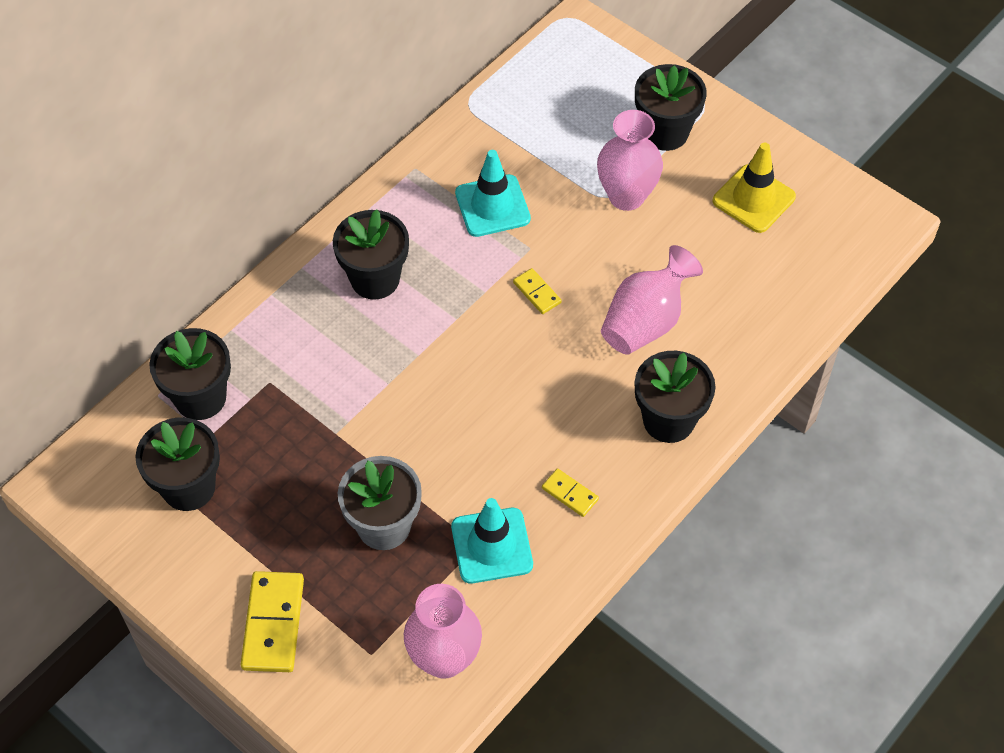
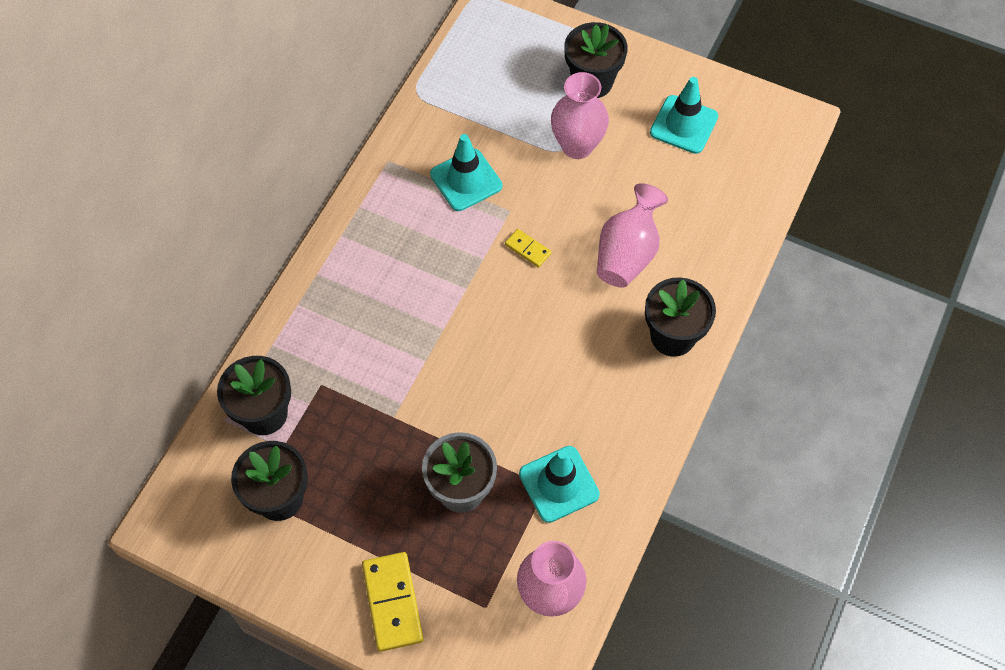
camera: 15 degrees left, 5 degrees up
(375, 279) = (384, 269): black flower pot -> none
(570, 494) = (610, 421): yellow domino -> none
(753, 199) = (683, 125): yellow traffic cone -> turquoise traffic cone

